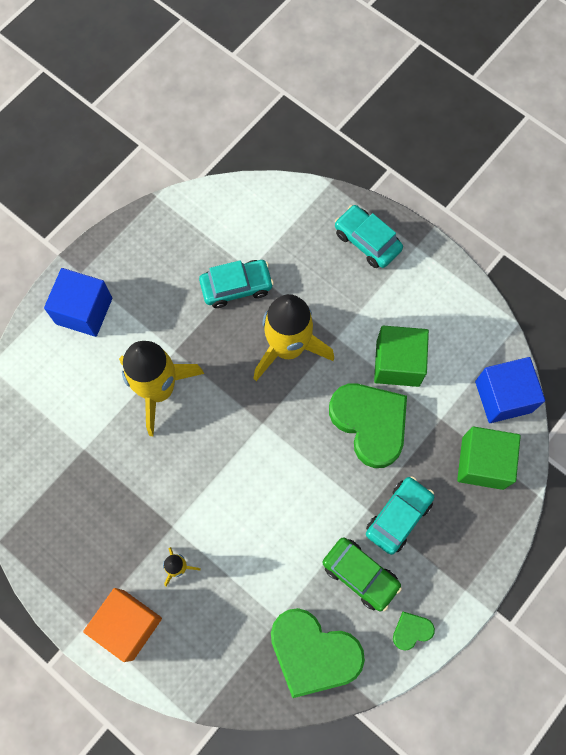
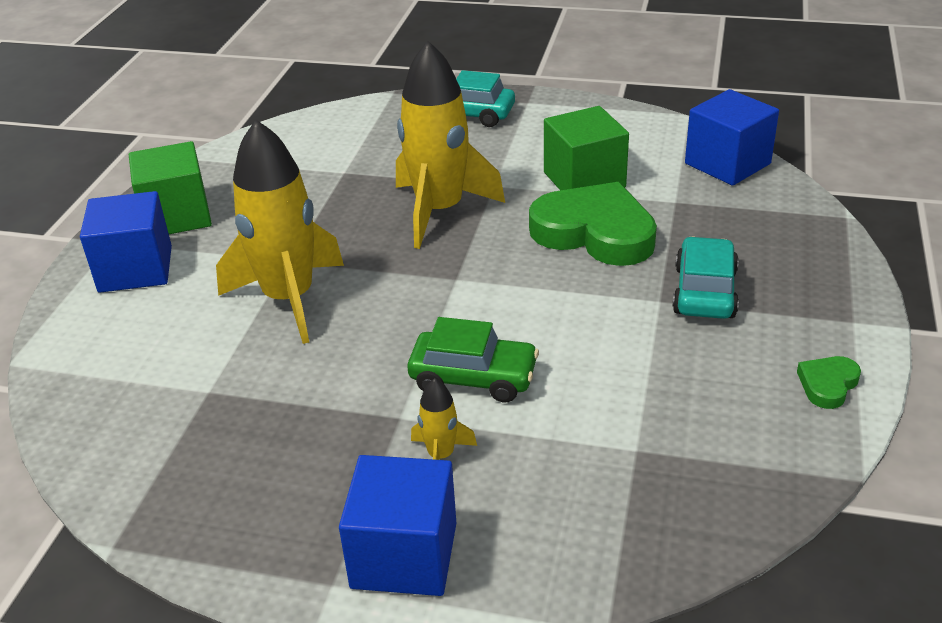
camera: 25 degrees left, 35 degrees down
(128, 625) = (404, 555): orange cube -> blue cube
(236, 287) = (336, 188): turquoise car -> none
(313, 652) = (718, 463): green heart -> none
(360, 575) = (708, 360): green car -> green car (473, 377)
(482, 463) = (758, 216): green cube -> green cube (177, 216)

